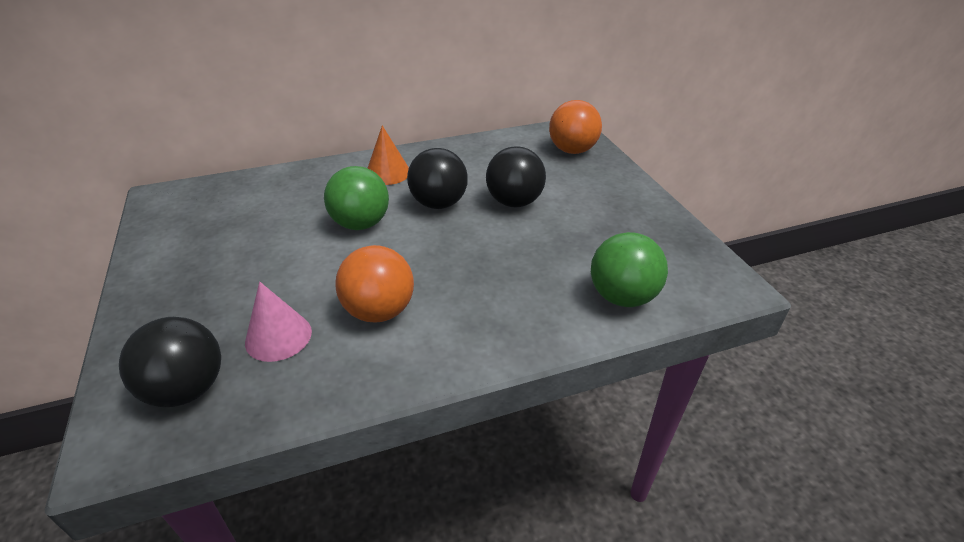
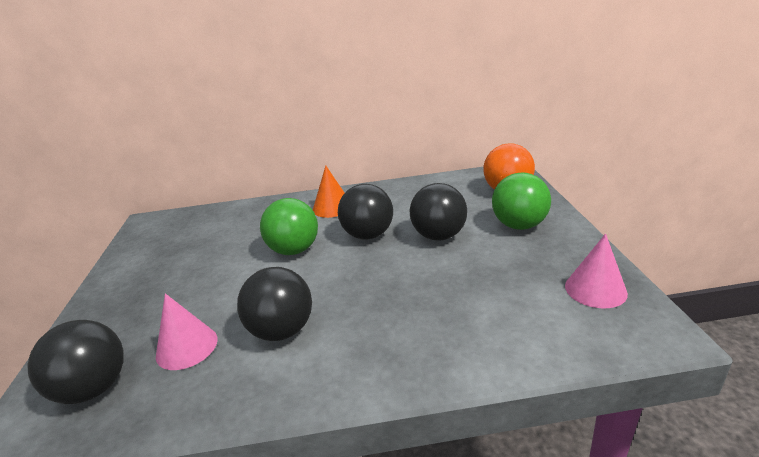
camera: 15 degrees right, 10 degrees down
(379, 311) = (282, 330): orange ball -> black ball
(622, 297) = (527, 335): green ball -> green ball (519, 225)
(674, 250) = (595, 289): none -> pink cone

